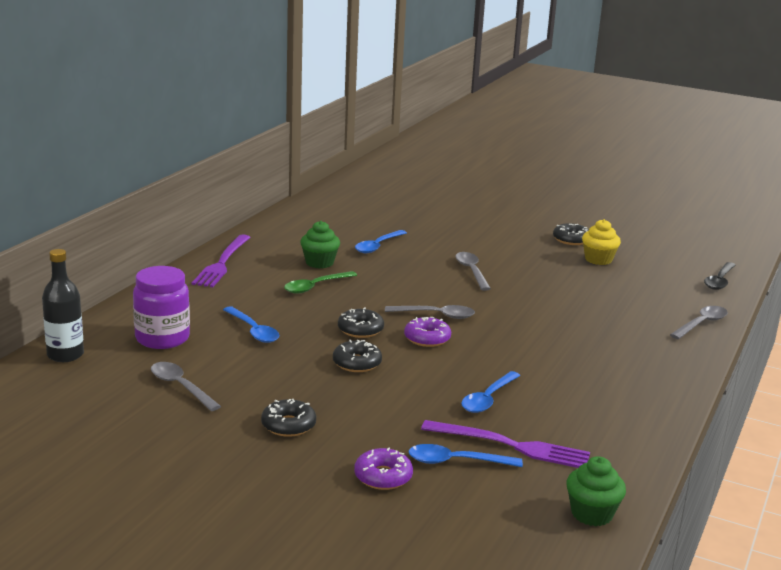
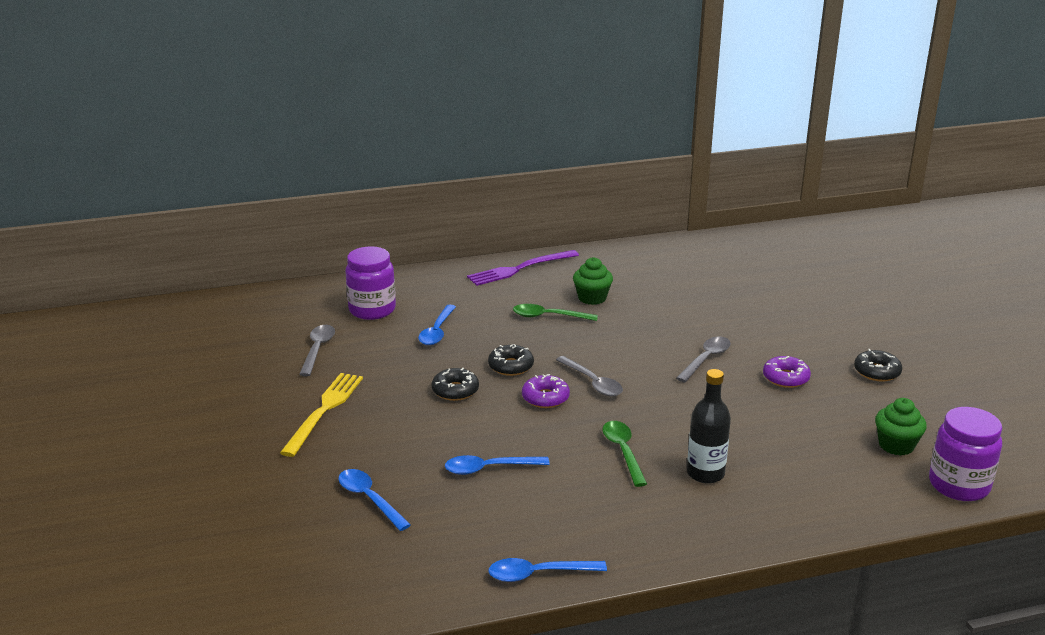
camera: 50 degrees right, 5 degrees up
(65, 355) = (300, 295): black bottle -> black bottle (705, 473)
(288, 425) = (324, 410): black donut -> yellow fork
(378, 246) = (670, 303): blue spoon -> blue spoon (539, 574)
(383, 477) = (306, 479): purple donut -> purple donut (785, 378)
(511, 446) = (429, 512): purple fork -> none
(541, 347) = (623, 452): none -> green spoon
(592, 514) = (375, 595): green cupcake -> green cupcake (896, 445)
(598, 259) = (862, 403): yellow cupcake -> none
(701, 324) = (831, 513): grey spoon -> none
(719, 281) = (959, 485): black spoon -> purple jar

